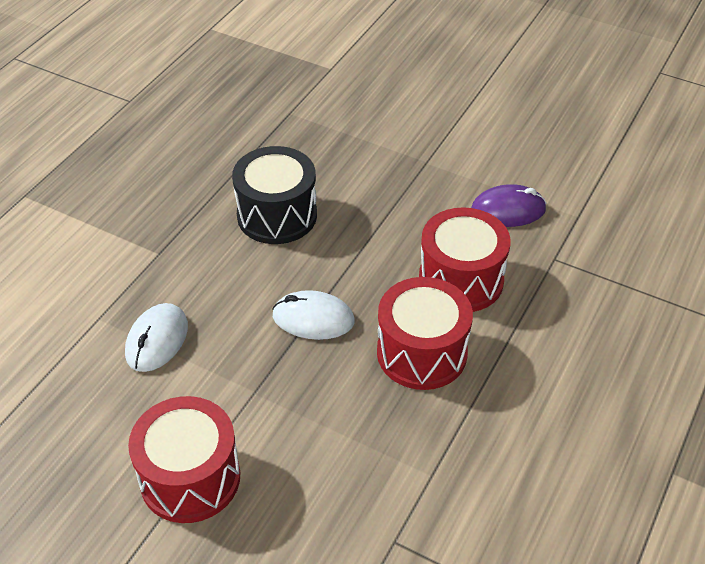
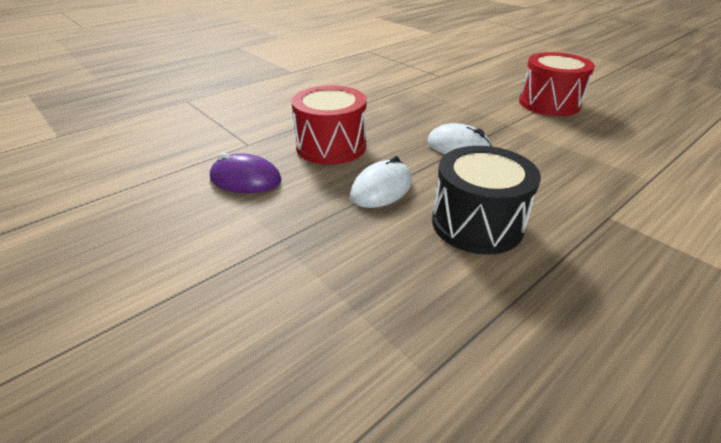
camera: 160 degrees left, 10 degrees down
(157, 340) = (589, 158): white mouse -> white mouse (382, 189)
(422, 353) = (387, 120): red drum -> none

